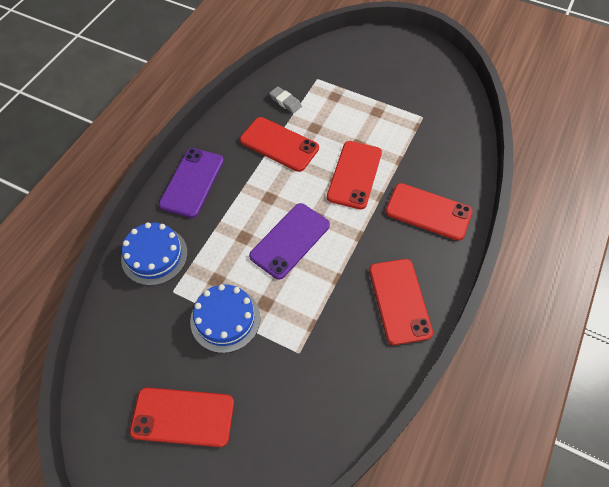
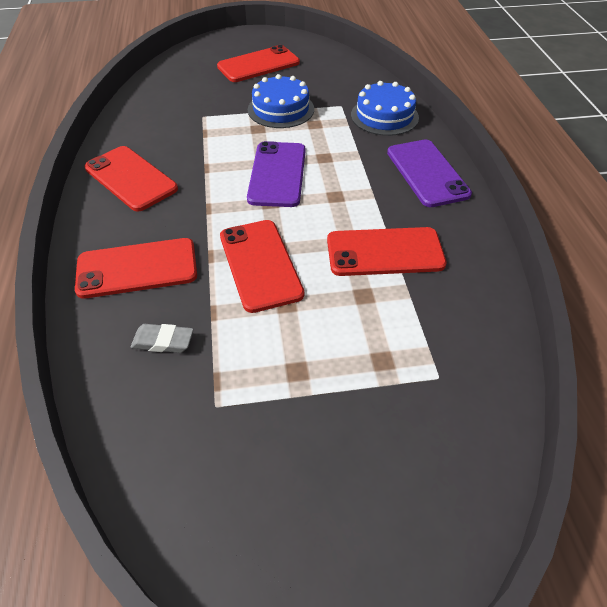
camera: 145 degrees right, 10 degrees down
(285, 102) = (440, 311): grey eraser -> grey eraser (163, 341)

